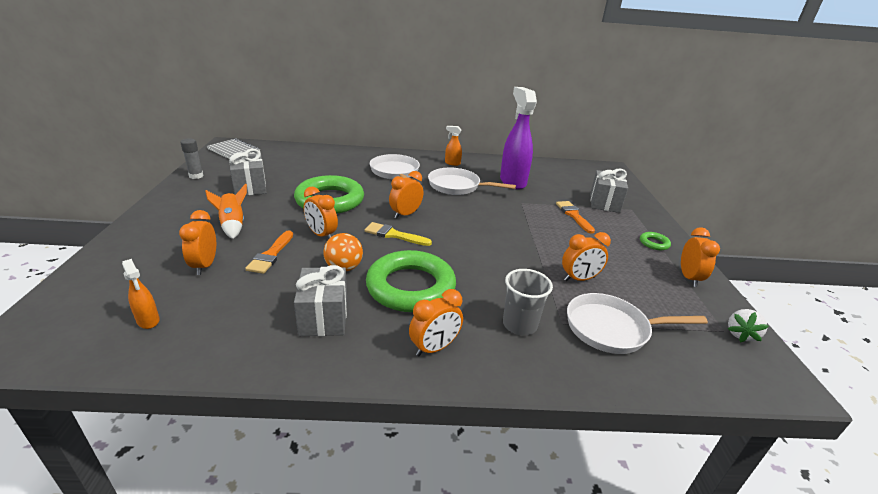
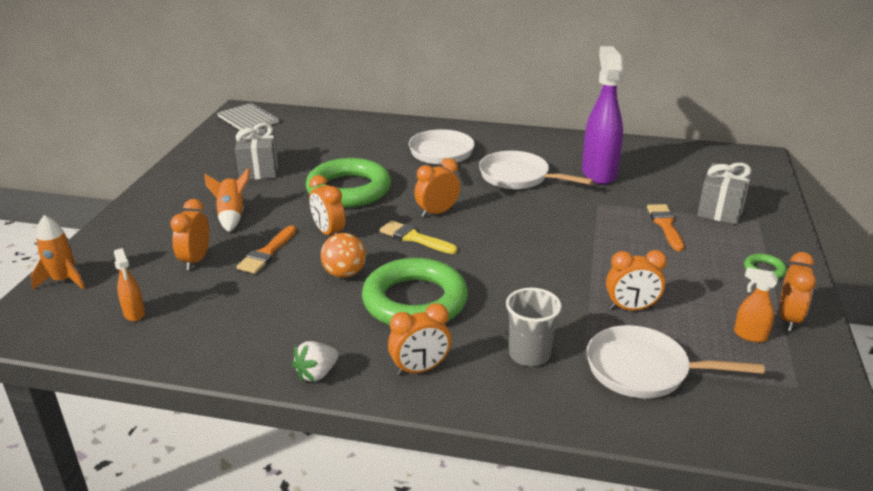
camera: 15 degrees right, 0 degrees up
(69, 294) = (63, 280): none -> orange rocket
(196, 176) = (200, 152): grey glue stick -> none
(324, 317) = (309, 326): grey gift -> none
(452, 163) = (523, 143): orange spray bottle -> orange spray bottle (749, 335)
(740, 334) = (818, 394): white strawberry -> white strawberry (317, 374)

